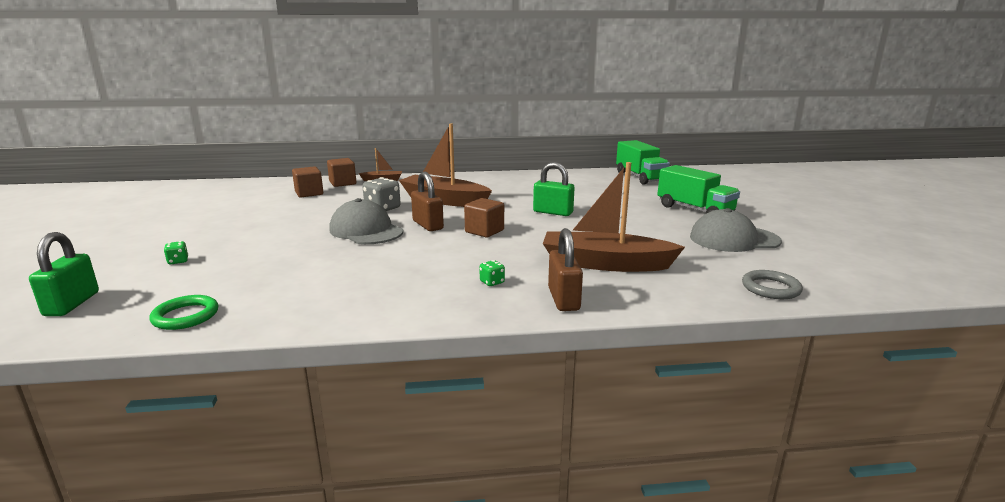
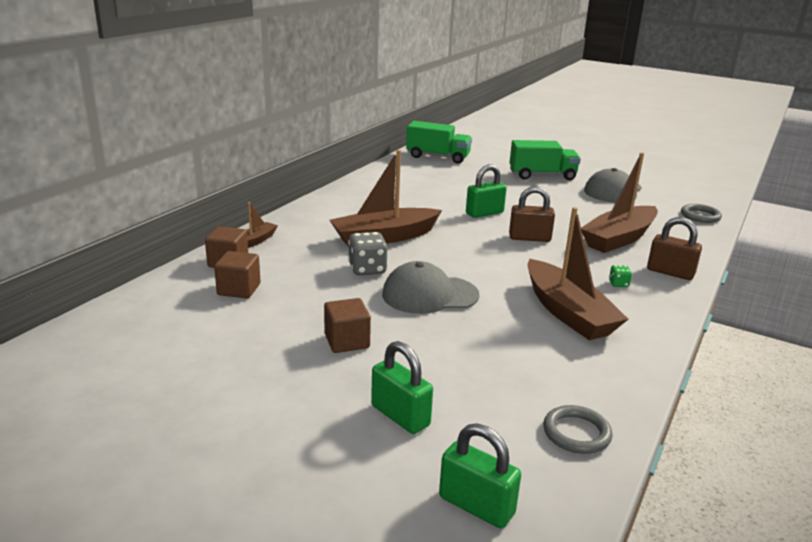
camera: 55 degrees left, 5 degrees up
(178, 261) = (400, 416): green dice -> green padlock
(185, 316) = (576, 433): green ring -> grey ring
(398, 275) = (568, 312): none -> brown boat
(427, 225) = (451, 265): brown padlock -> brown padlock (529, 238)
(484, 231) = (499, 250): brown cube -> brown cube (347, 341)

